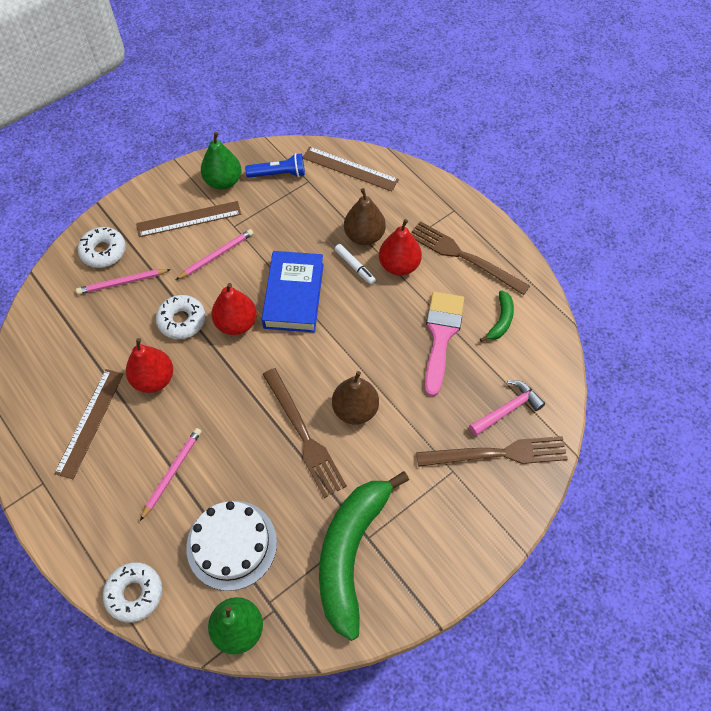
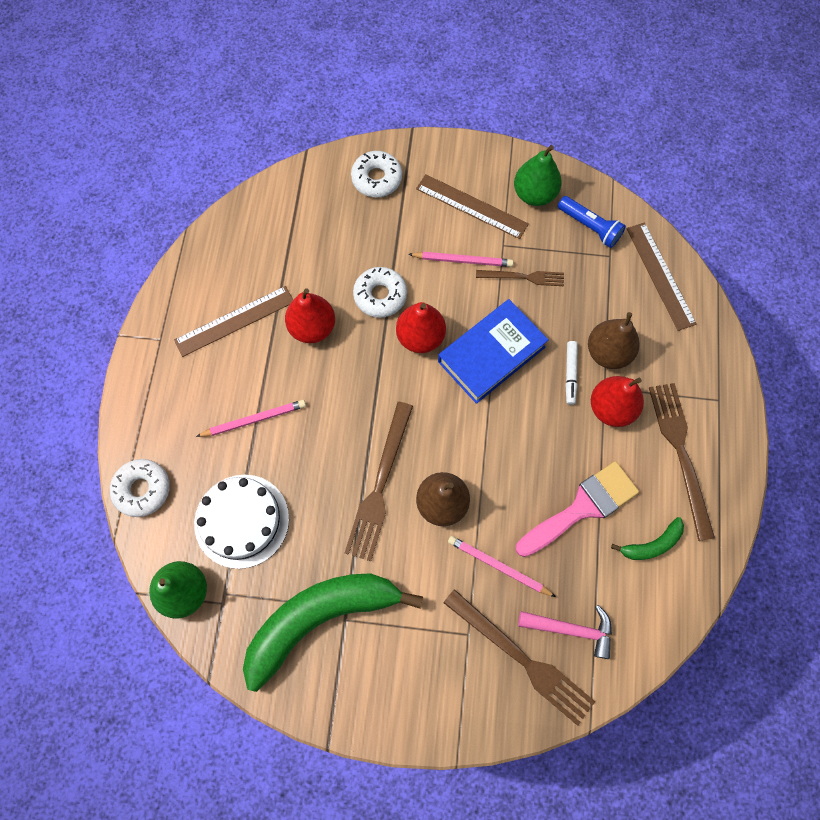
camera: 45 degrees right, 10 degrees up
(122, 282) = (366, 220): pink pencil -> pink pencil (499, 566)
(267, 234) = (523, 277): none -> brown fork

